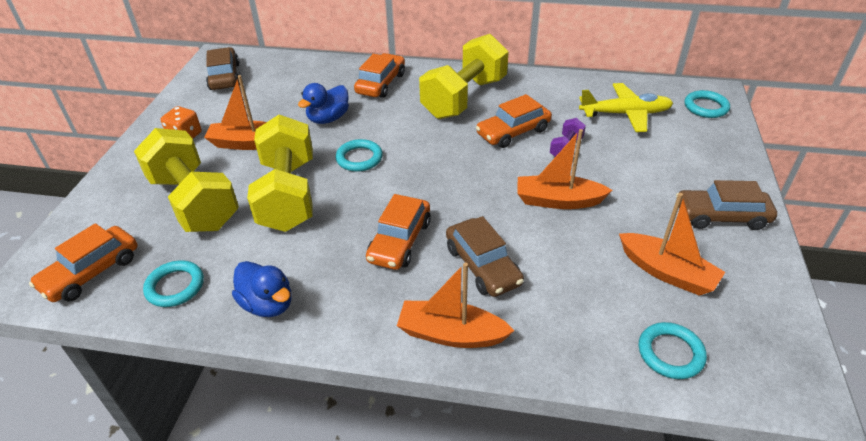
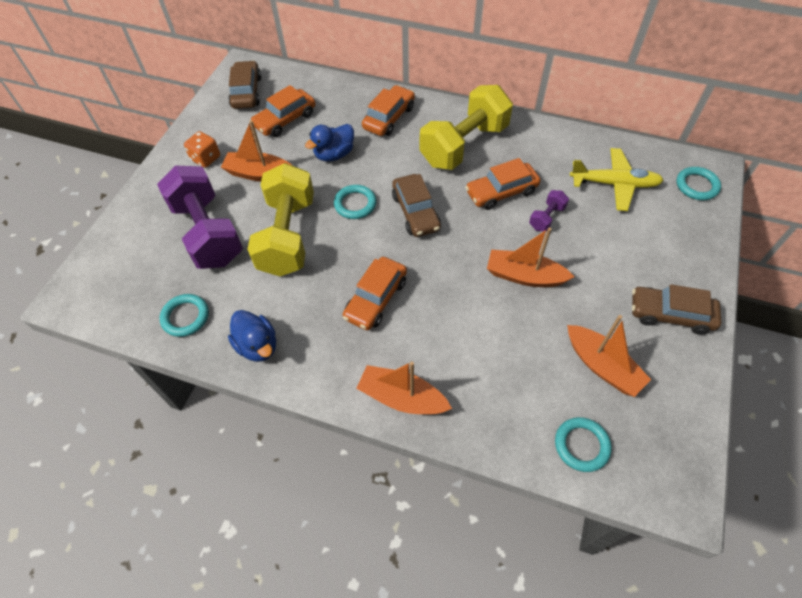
camera: 10 degrees right, 15 degrees up
(91, 272) = (120, 293): orange car -> orange car (285, 120)
(194, 202) = (208, 233): yellow dumbbell -> purple dumbbell
(482, 266) = (442, 335): brown car -> brown car (415, 212)

